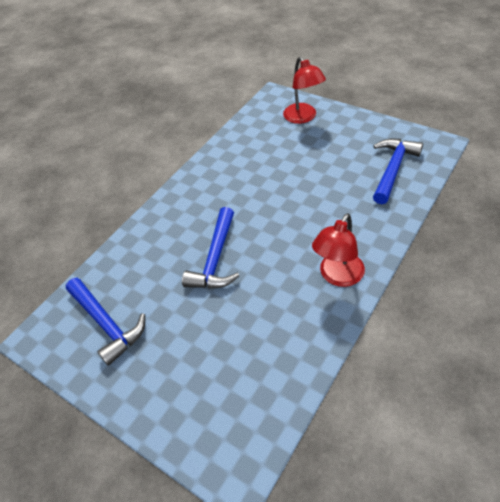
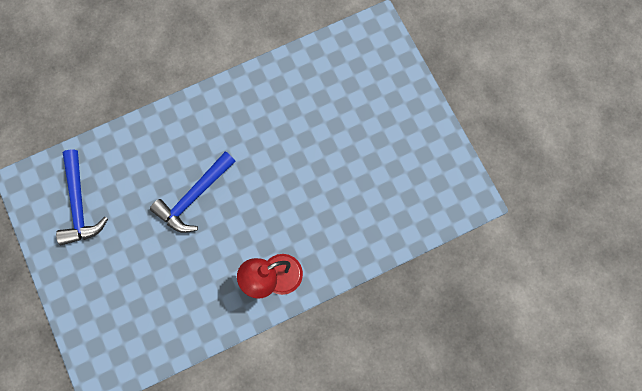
camera: 25 degrees right, 25 degrees up
(303, 117) = (381, 78): red lamp -> none
(393, 169) = (408, 201): blue hammer -> none

